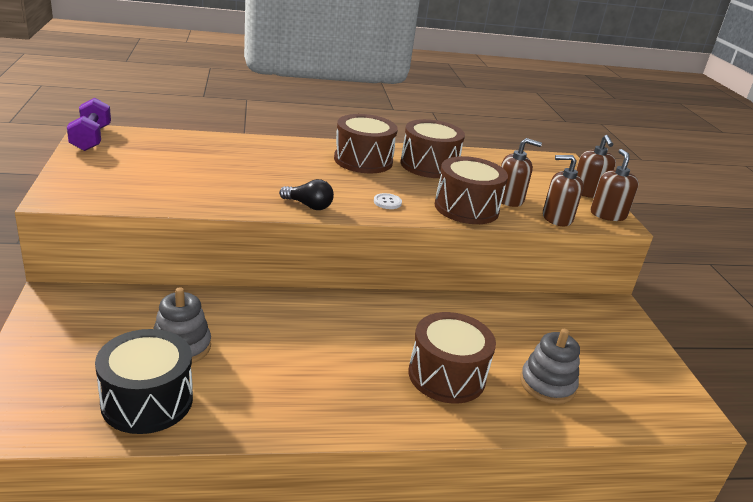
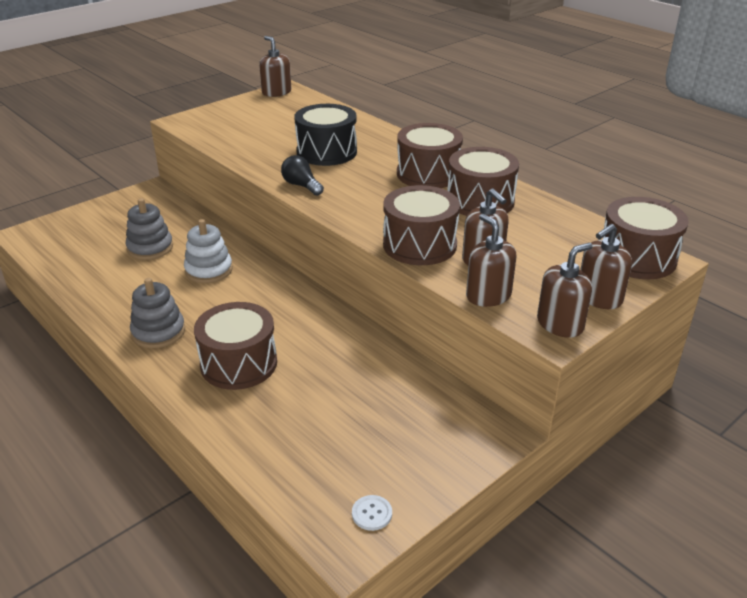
camera: 60 degrees right, 5 degrees up
(91, 138) = (276, 92): purple dumbbell -> brown soap dispenser
(147, 401) = (86, 263): black drum -> black drum (326, 152)
(275, 330) = (209, 270): none -> white stacking toy
(308, 205) = (301, 186): black light bulb -> black light bulb turned 150 degrees clockwise
(387, 202) = (364, 210): white button -> white button (372, 514)
(547, 384) = (288, 423): grey stacking toy -> grey stacking toy (158, 332)
(553, 164) = (637, 258): none -> brown drum

